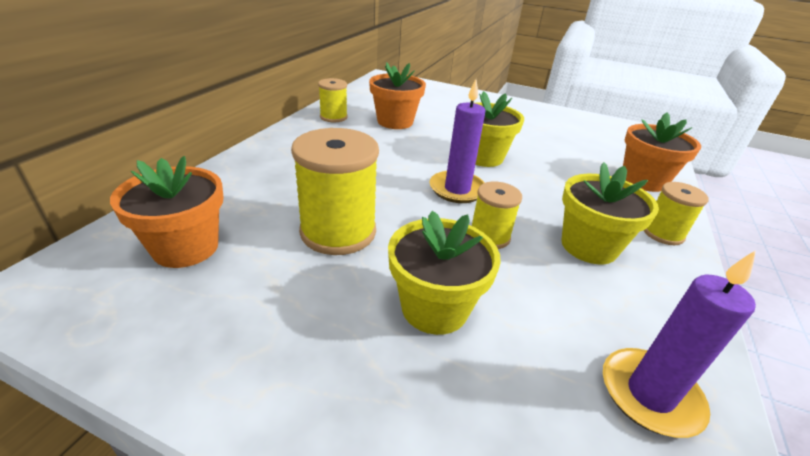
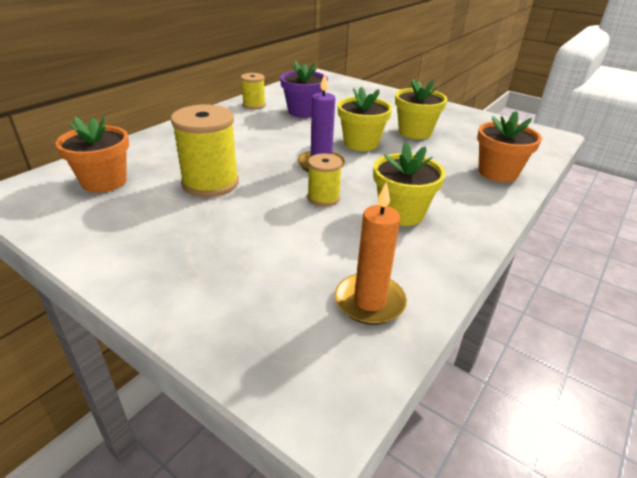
camera: 15 degrees right, 0 degrees up
(395, 122) = (303, 111): orange flower pot -> purple flower pot
(434, 308) = (250, 234): yellow flower pot -> yellow flower pot (415, 132)
(650, 394) = (369, 302): purple candle -> orange candle
(662, 233) = (477, 212): yellow spool -> none

